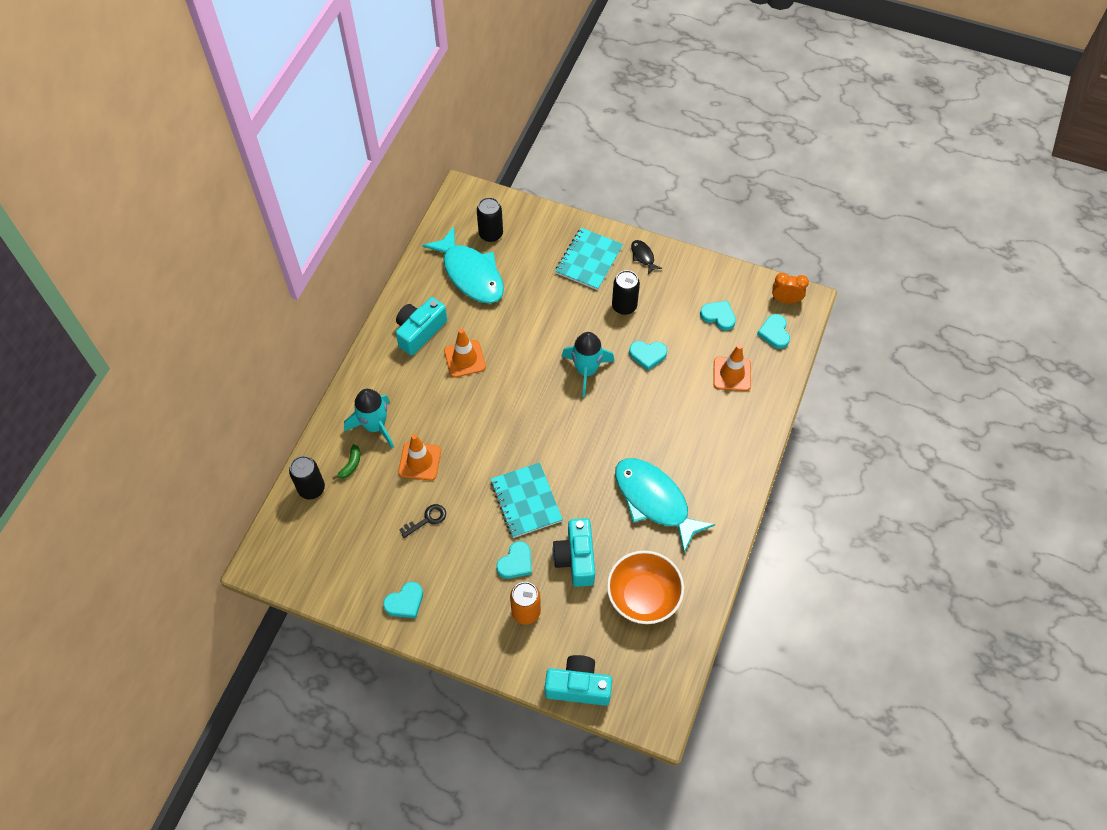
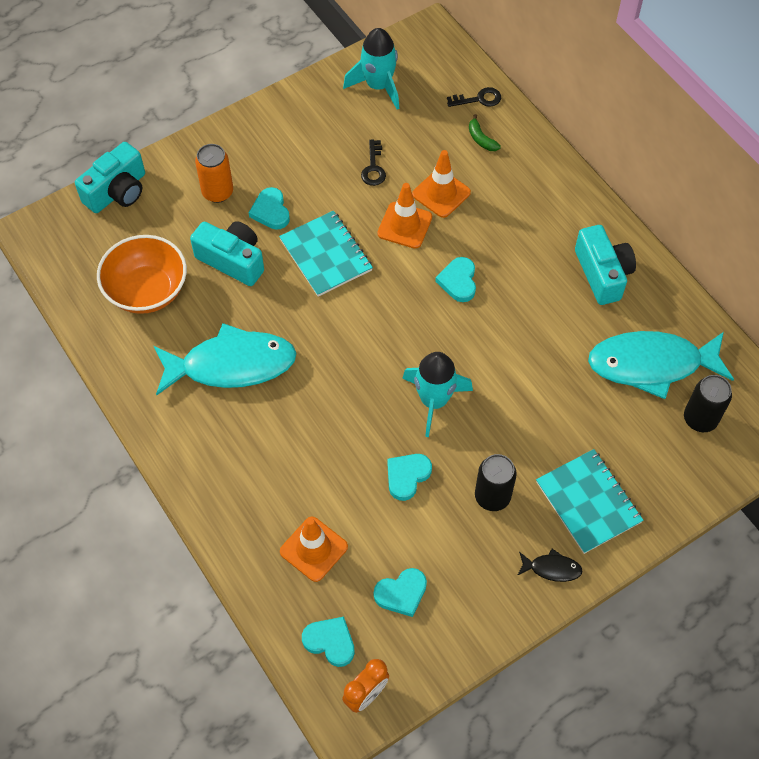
camera: 125 degrees right, 0 degrees up
(311, 488) = (479, 99): black can -> black key
(375, 426) = (511, 178): turquoise rocket -> turquoise rocket (378, 86)
(405, 602) = (306, 112): turquoise heart -> turquoise heart (458, 281)
(464, 359) = (536, 295): orange traffic cone -> orange traffic cone (404, 225)
(526, 501) = (326, 255): turquoise notebook -> turquoise notebook turned 45 degrees clockwise

